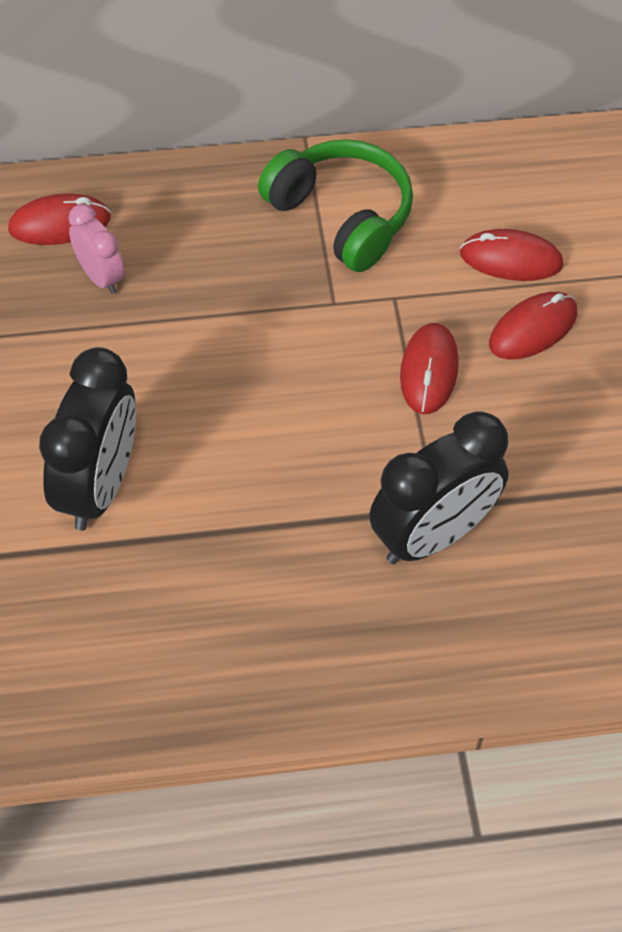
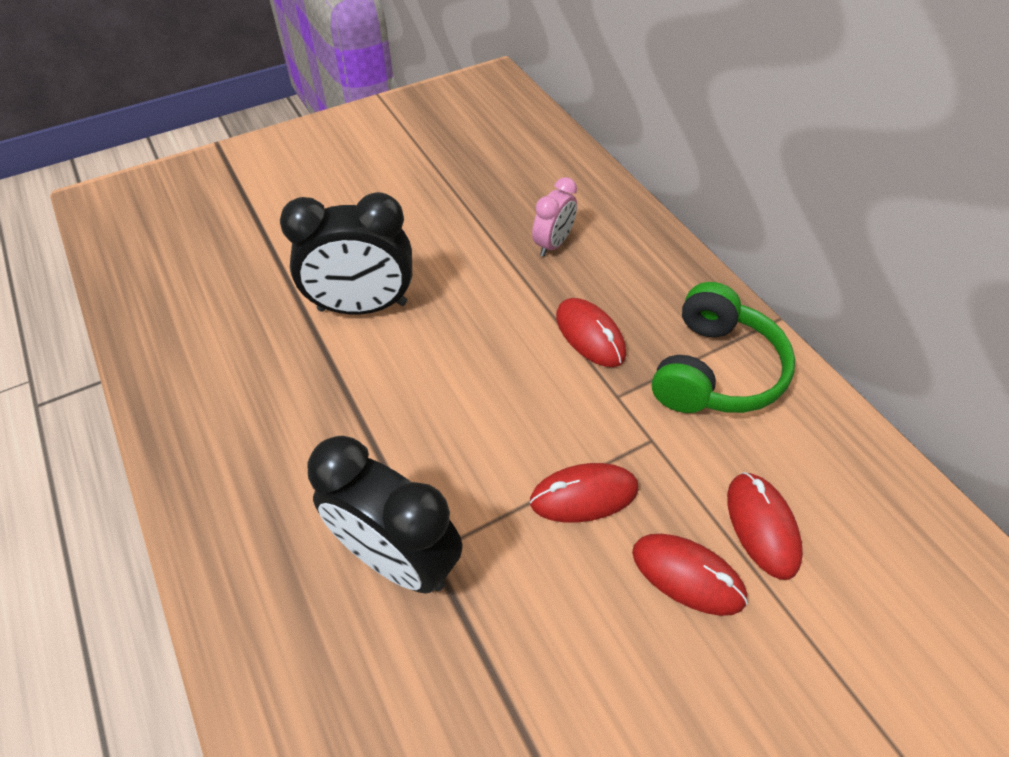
camera: 70 degrees right, 5 degrees down
(60, 224) = (586, 208): red mouse -> red mouse (590, 335)

